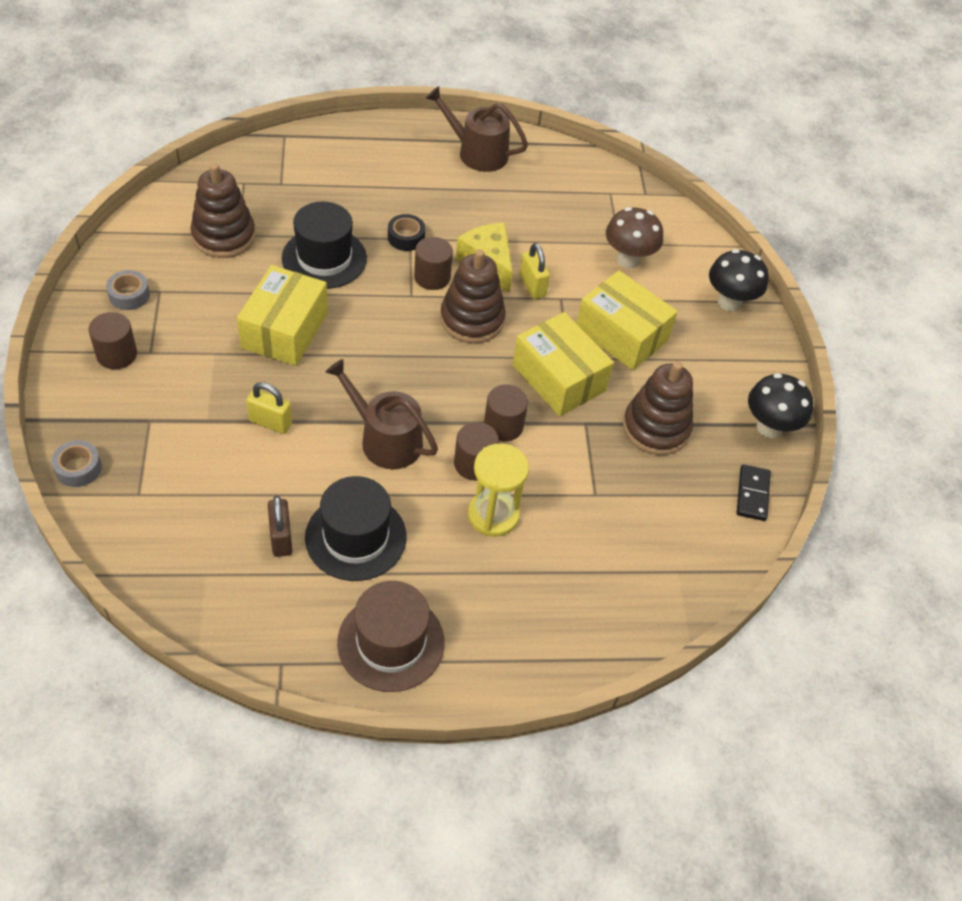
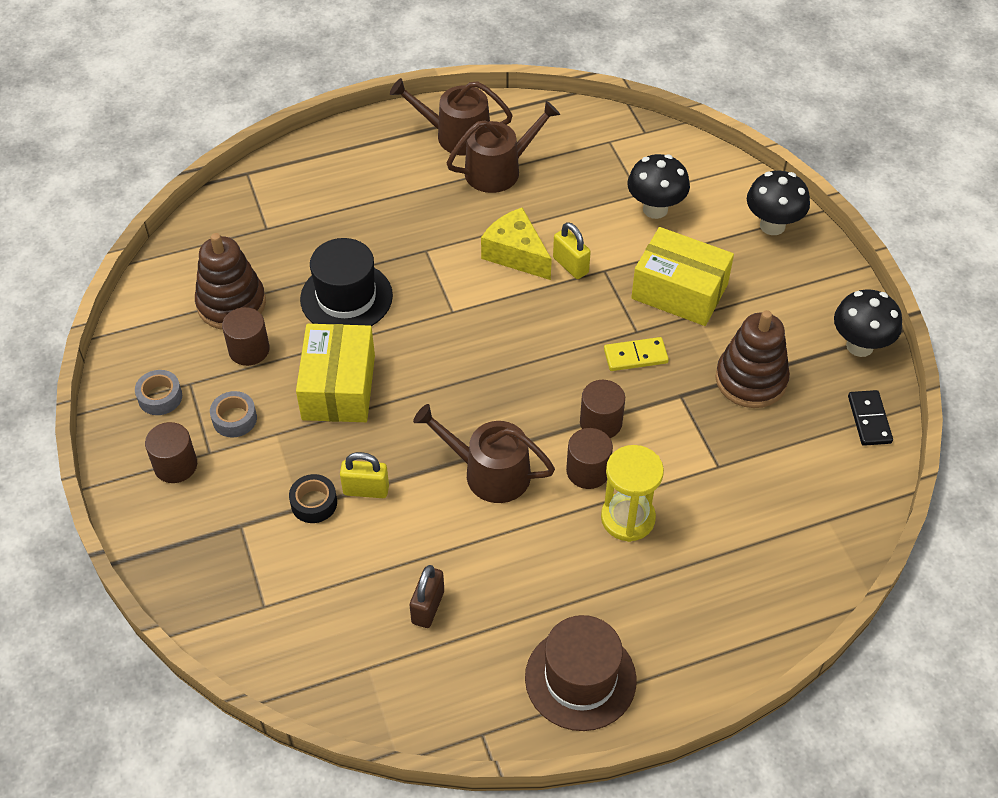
camera: 10 degrees left, 0 degrees up
(78, 468) = (190, 598): grey tape -> grey tape (234, 419)
(281, 538) = (428, 607): brown padlock -> brown padlock turned 45 degrees clockwise
(356, 537) = (501, 583): black hat -> none
(406, 237) = (421, 250): black tape -> black tape (314, 503)
(432, 277) = (465, 285): brown cylinder -> brown cylinder (249, 350)
(472, 319) = (524, 319): brown stacking toy -> none
(502, 190) = (499, 170): none -> brown watering can
(558, 378) = (635, 356): yellow box -> yellow domino
(628, 260) = (655, 209): brown mushroom -> black mushroom

